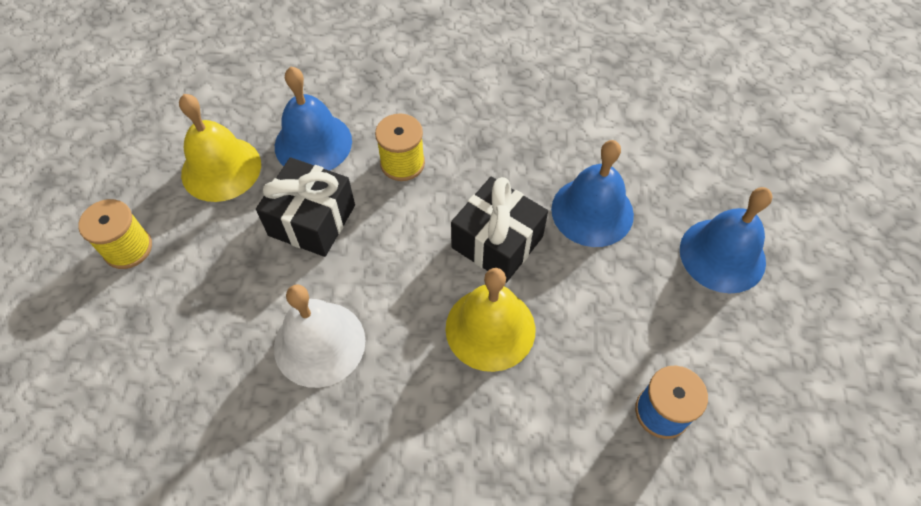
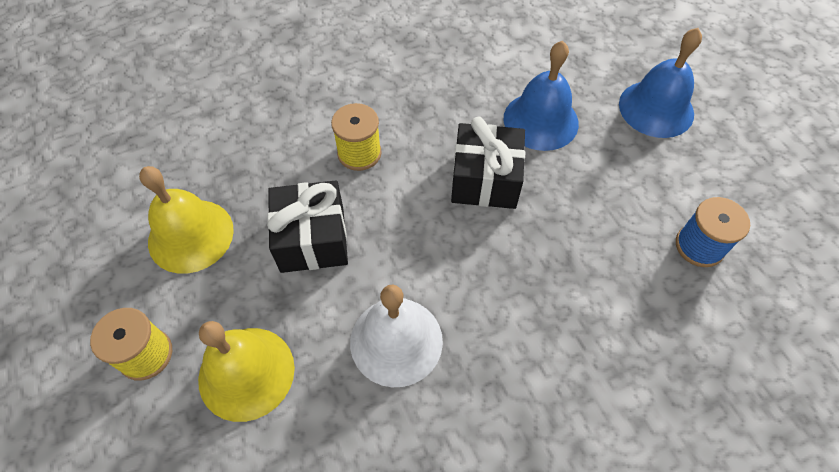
camera: 30 degrees left, 0 degrees up
(313, 143) = (265, 172): blue bell -> none
(490, 328) = (529, 251): yellow bell -> yellow bell (246, 373)

